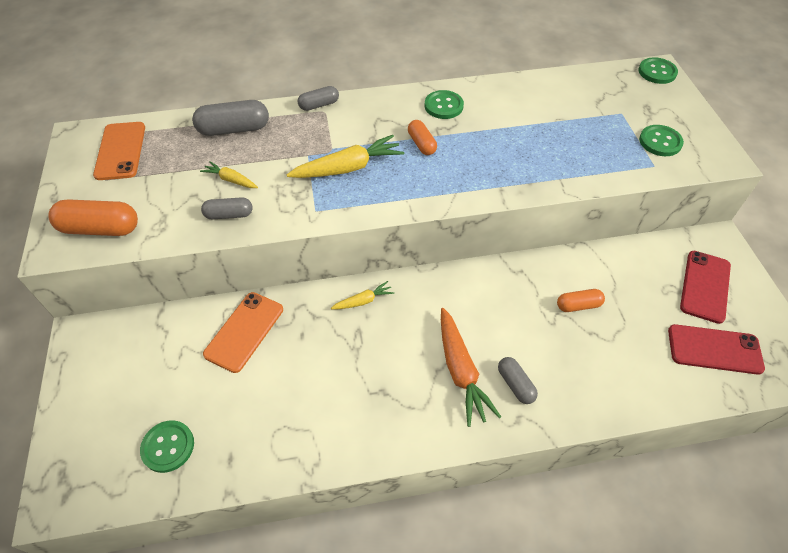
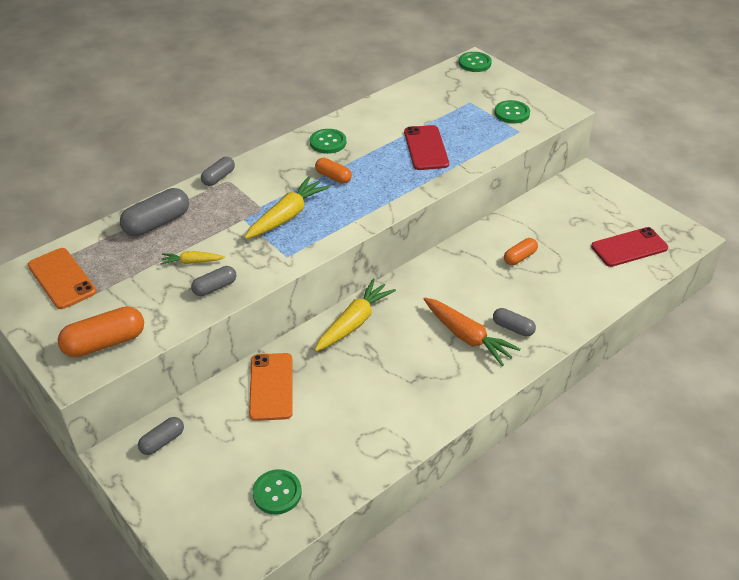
camera: 30 degrees left, 10 degrees down
(120, 339) = (162, 441): none -> grey capsule
(363, 301) = (354, 323): yellow carrot -> yellow carrot, size x1.85
(705, 286) = (597, 209): red phone -> red phone (426, 148)

